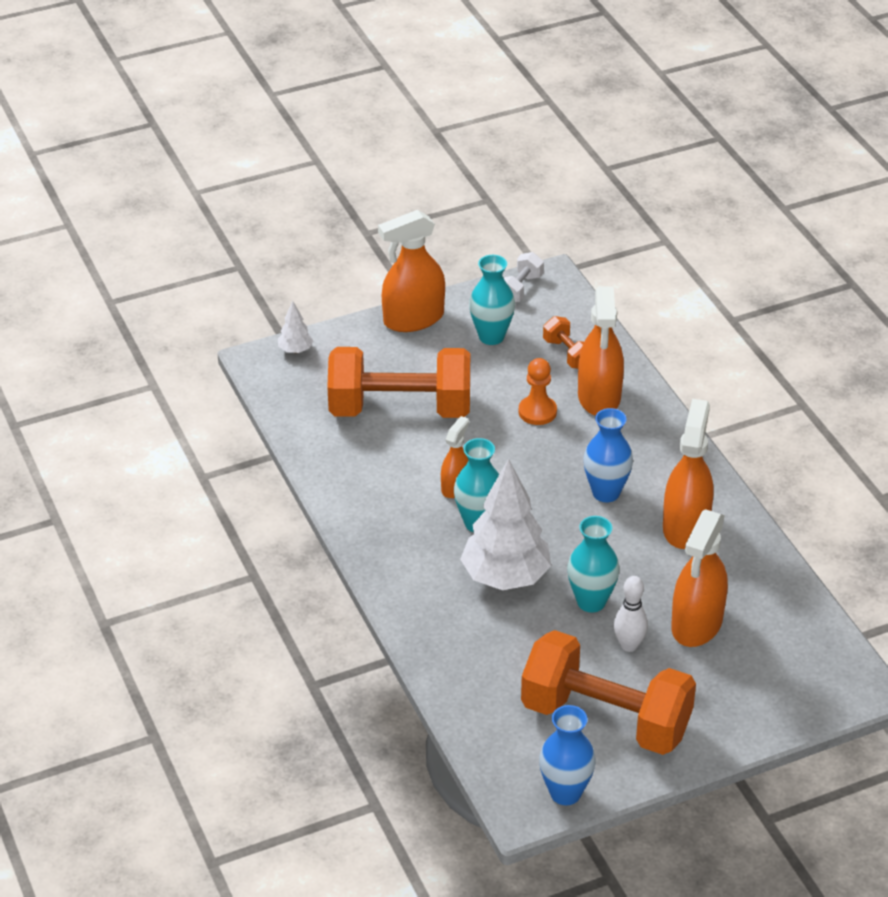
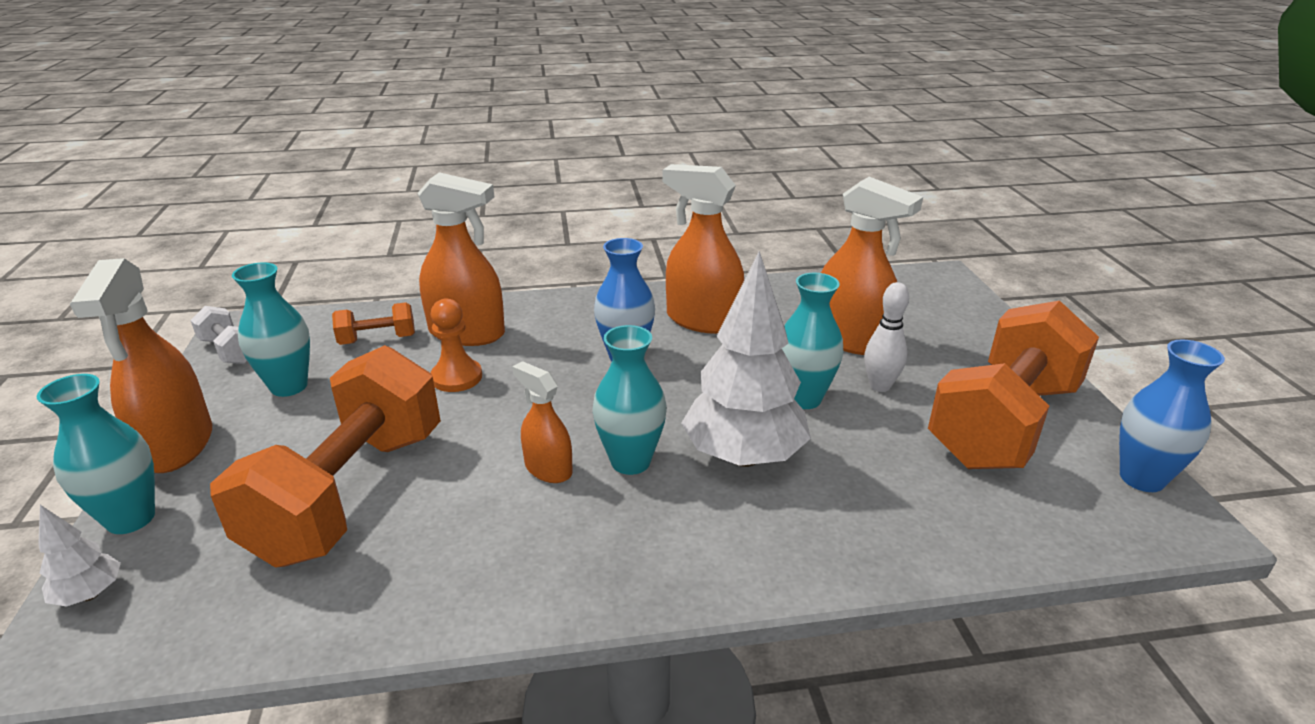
camera: 75 degrees left, 10 degrees down
(349, 334) = (131, 519): none -> turquoise vase

